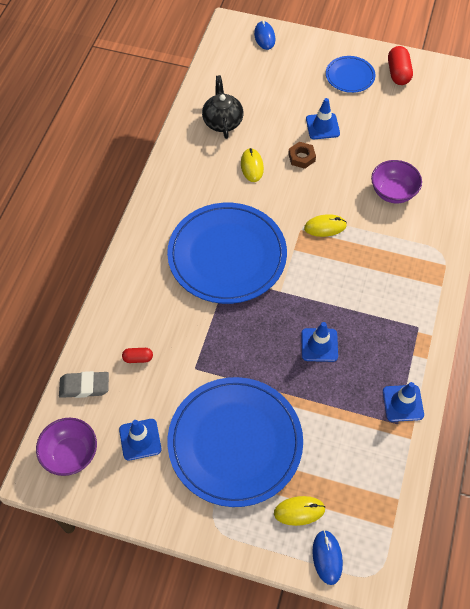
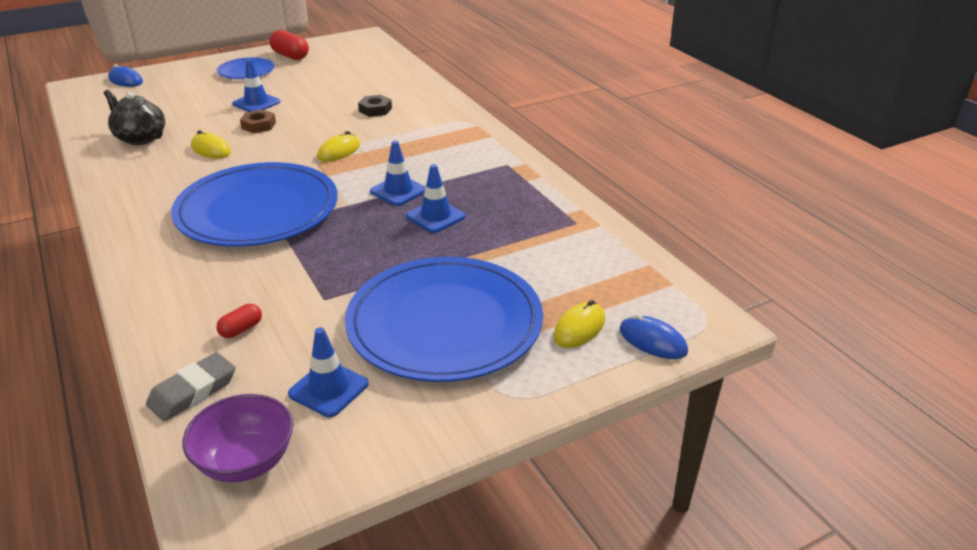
camera: 45 degrees left, 25 degrees down
(393, 192) = (375, 110): purple bowl -> black nut
(403, 403) = (562, 210): blue traffic cone -> blue traffic cone (398, 191)

